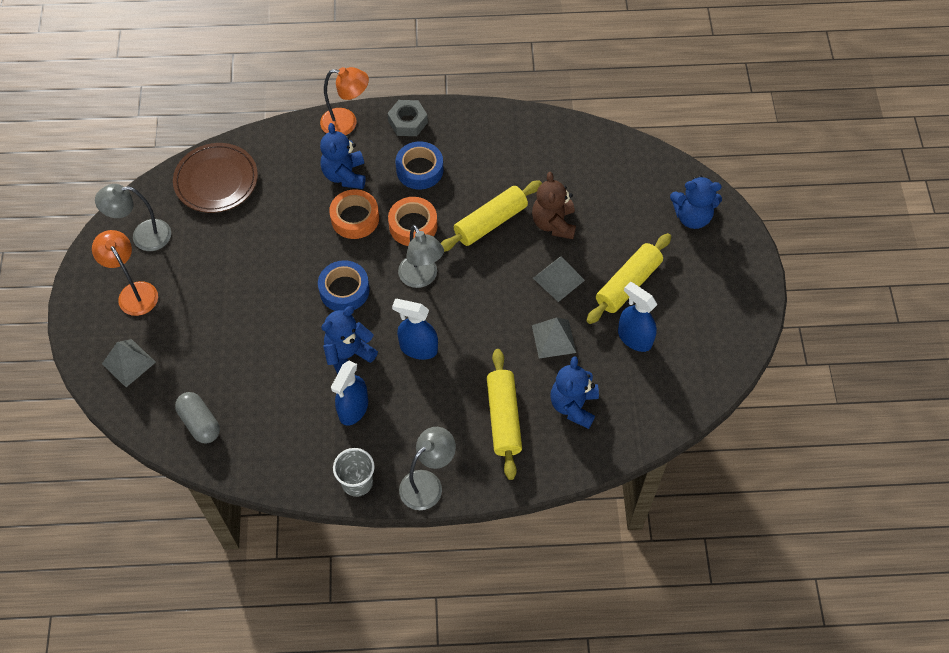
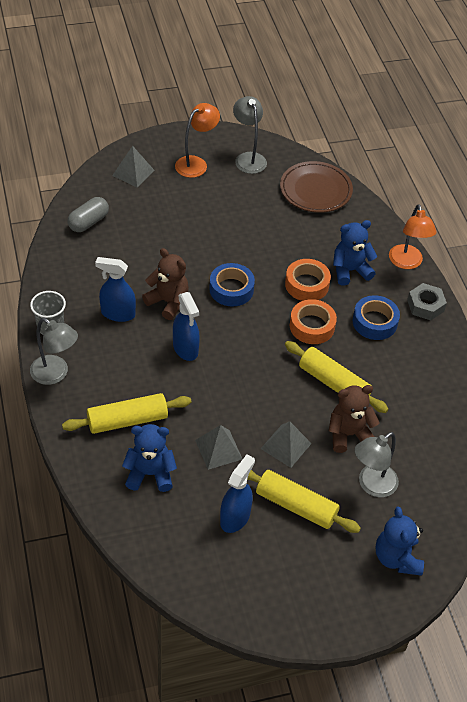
camera: 75 degrees right, 10 degrees down
(348, 355) = (168, 302): blue teddy bear -> brown teddy bear
(418, 348) = (185, 348): blue spray bottle -> blue spray bottle turned 150 degrees clockwise
(421, 278) = (258, 340): grey lamp -> grey lamp (371, 485)

